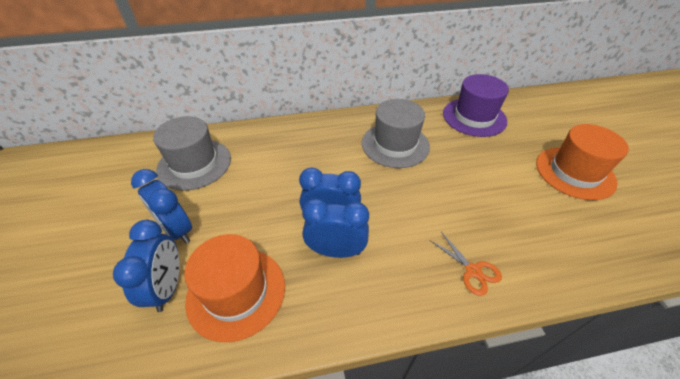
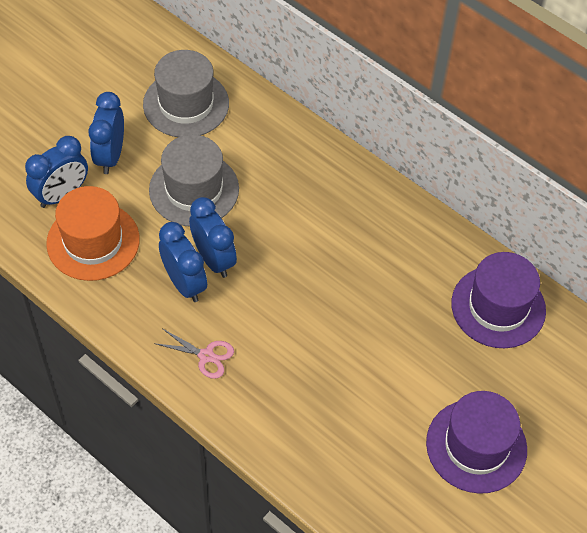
camera: 50 degrees right, 10 degrees up
(395, 144) = (368, 252): grey hat -> grey hat (194, 189)
(415, 277) = (206, 356): none -> pink scissors
(473, 271) = (248, 397): orange scissors -> none
(574, 172) = (476, 446): orange hat -> purple hat

